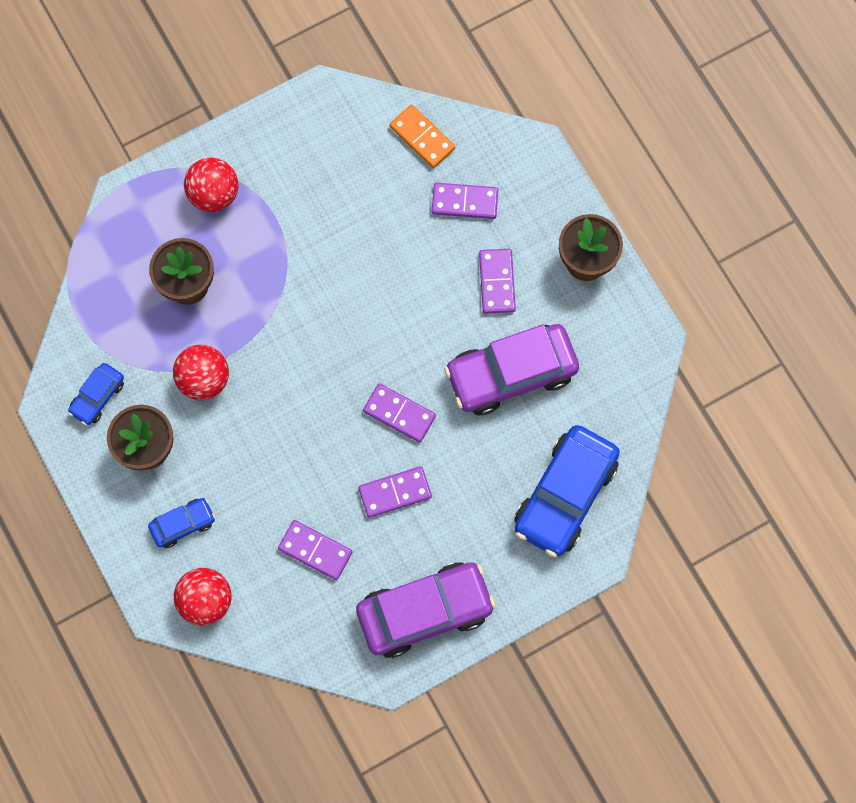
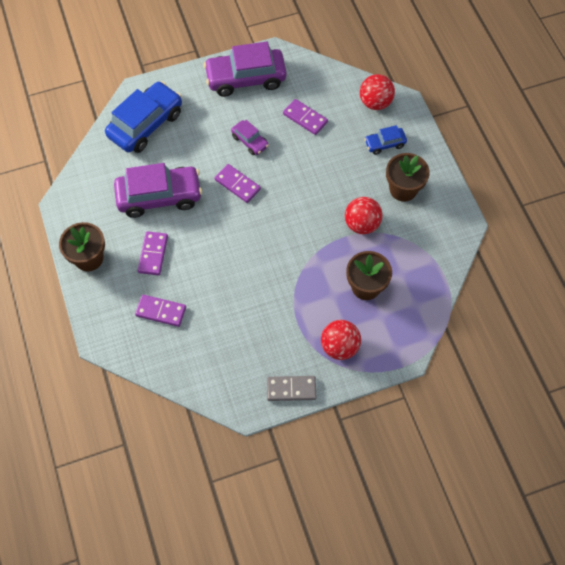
camera: 170 degrees left, 10 degrees down
(98, 397) = (433, 225): blue car -> none
(270, 129) = (291, 389): none -> grey domino
(395, 492) = (250, 141): purple domino -> purple car
(422, 137) = (180, 363): orange domino -> none

